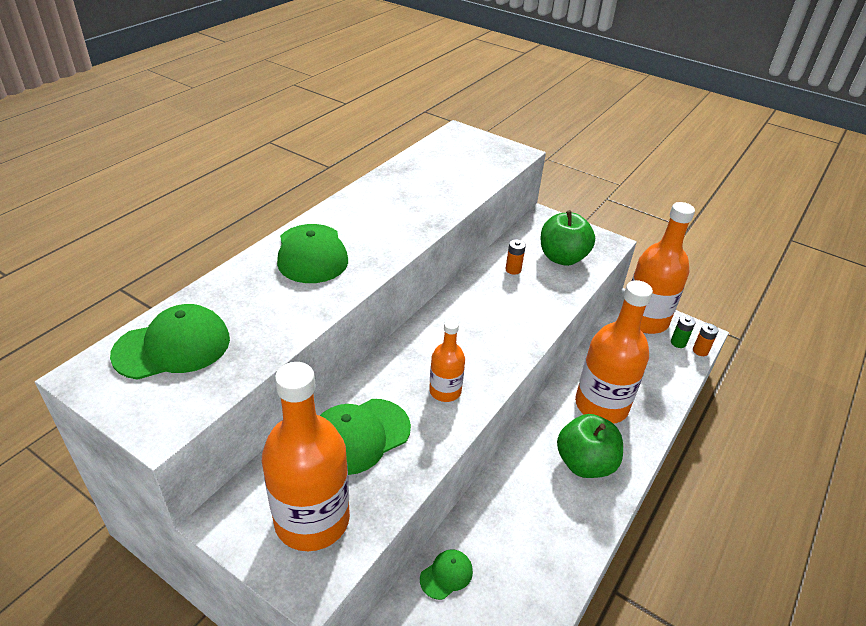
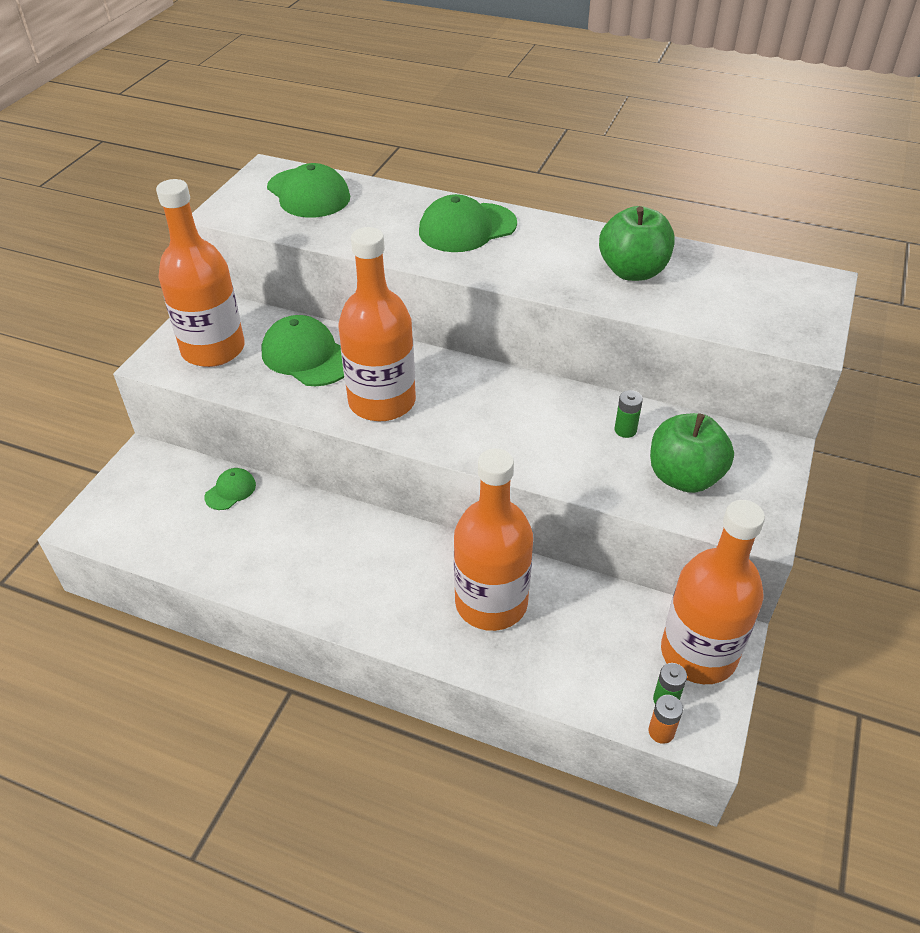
camera: 80 degrees right, 5 degrees up
(445, 391) = (382, 401): orange bottle -> orange bottle, size x1.92
(446, 575) = (230, 491): green cap -> green cap turned 90 degrees counterclockwise
(513, 269) = (625, 430): orange battery -> green battery
(585, 463) = (390, 590): green apple -> green apple (632, 271)

